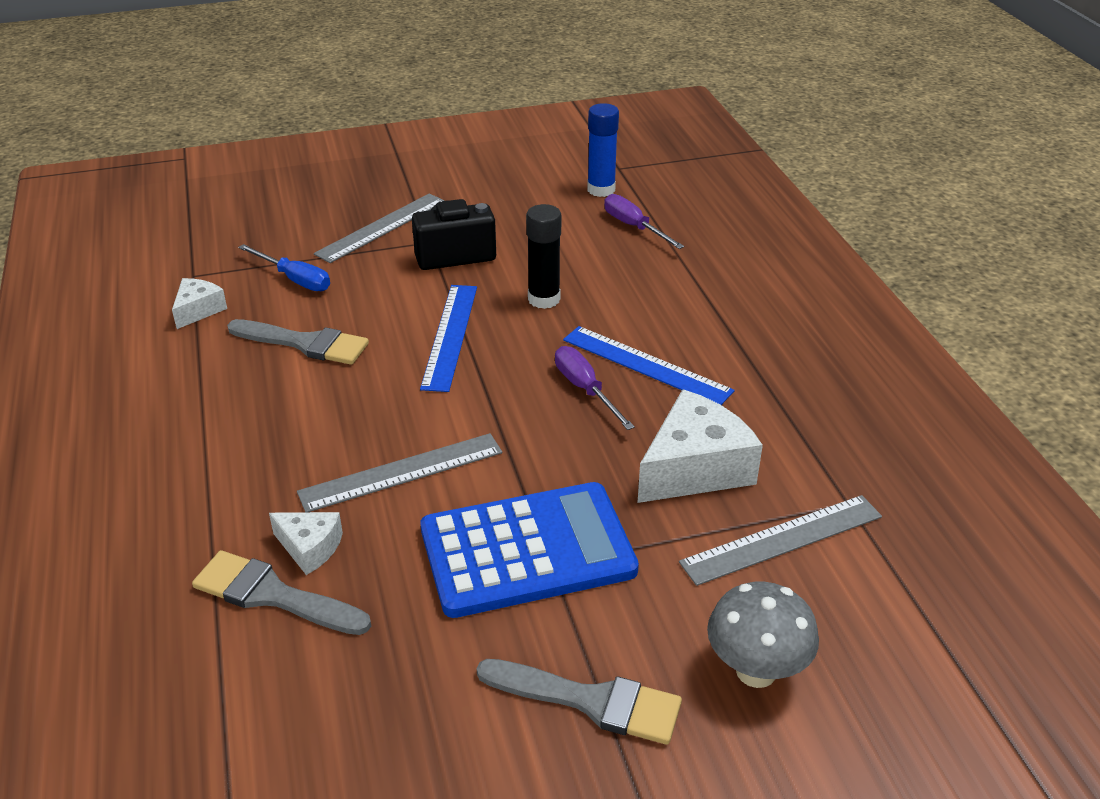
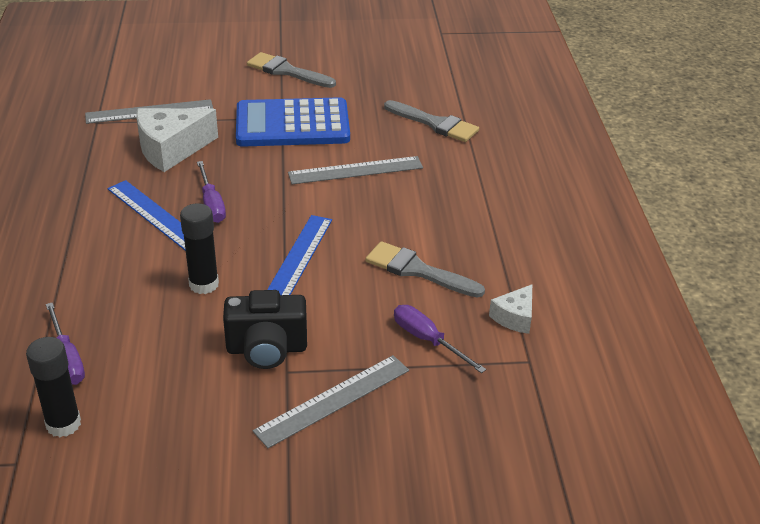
camera: 170 degrees left, 0 degrees up
(294, 279) = (428, 340): blue screwdriver -> purple screwdriver
(310, 548) = (415, 140): white cheese -> none
(601, 190) = (63, 424): blue glue stick -> black glue stick
(756, 671) = (205, 71): grey mushroom -> none

